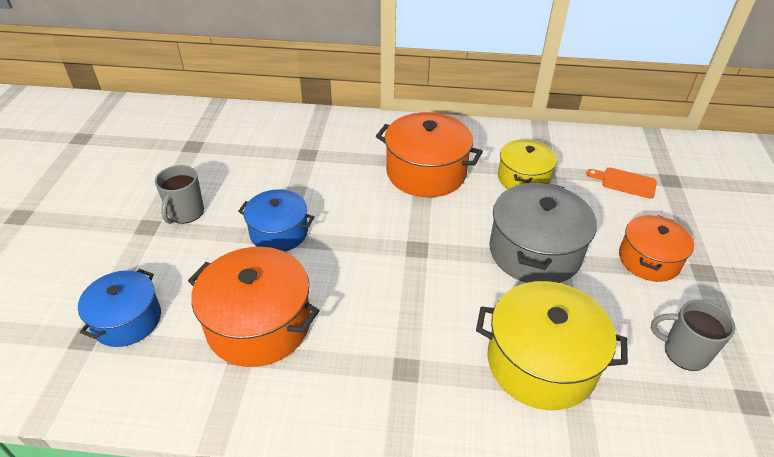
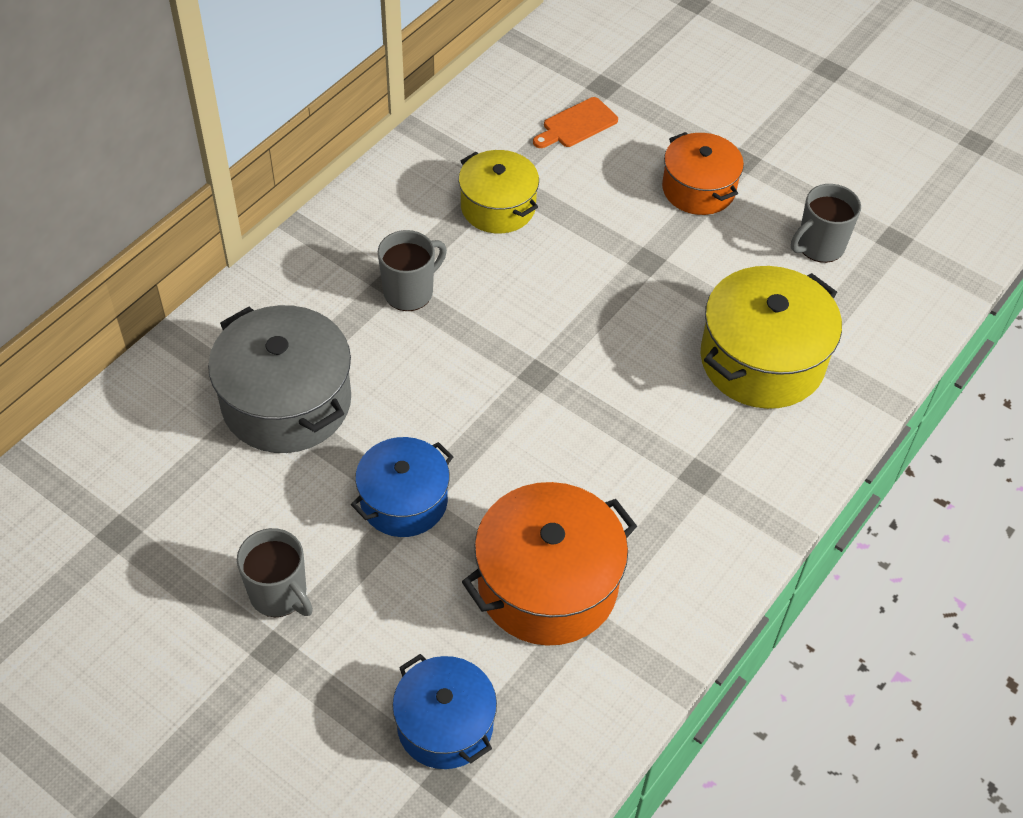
camera: 60 degrees left, 10 degrees up
(426, 172) = (410, 292): orange pot -> grey mug
(534, 251) = (620, 272): grey pot -> grey pot (286, 402)

